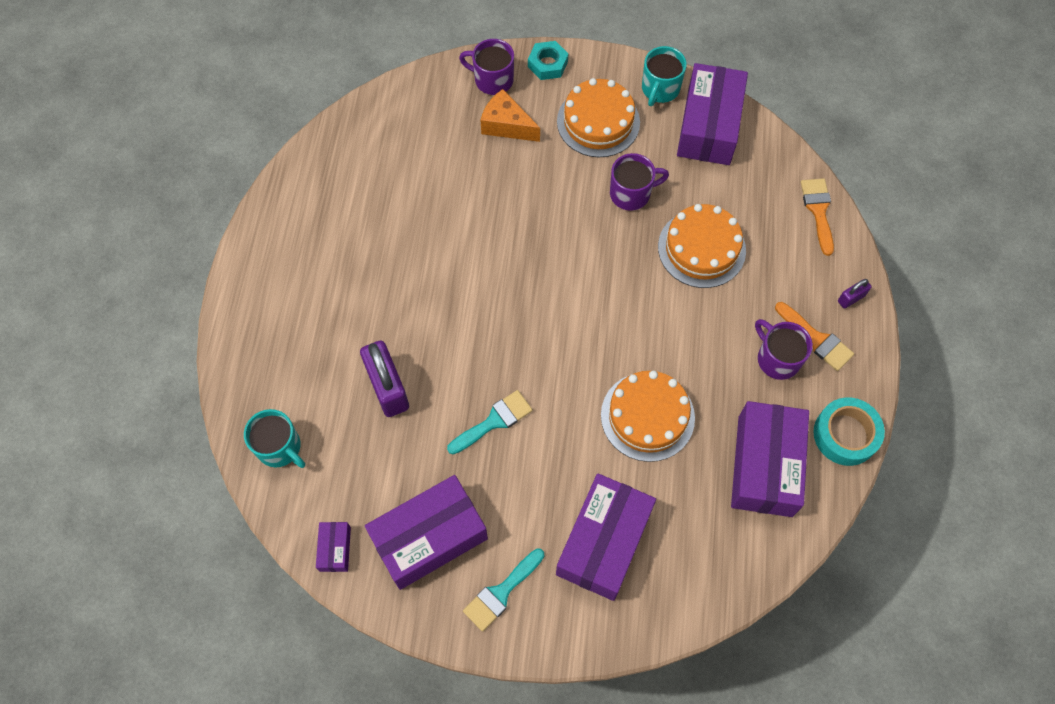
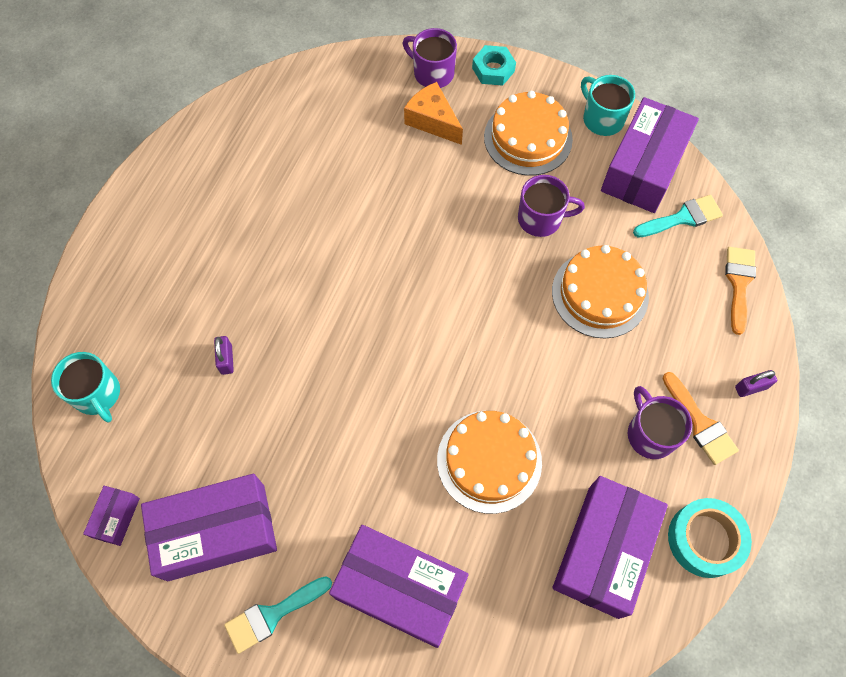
camera: 15 degrees right, 0 degrees up
(387, 387) = (226, 359): purple padlock -> purple padlock, size x0.47
(494, 421) = (324, 424): turquoise brush -> turquoise brush (682, 218)
(604, 542) = (400, 589): purple box -> purple box turned 75 degrees clockwise
(660, 89) = (602, 119): turquoise mug -> turquoise mug turned 105 degrees clockwise

